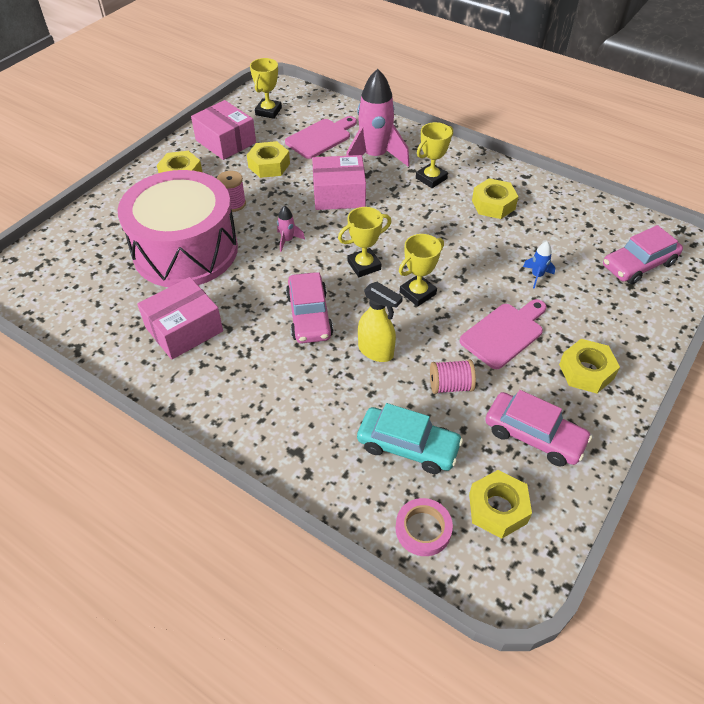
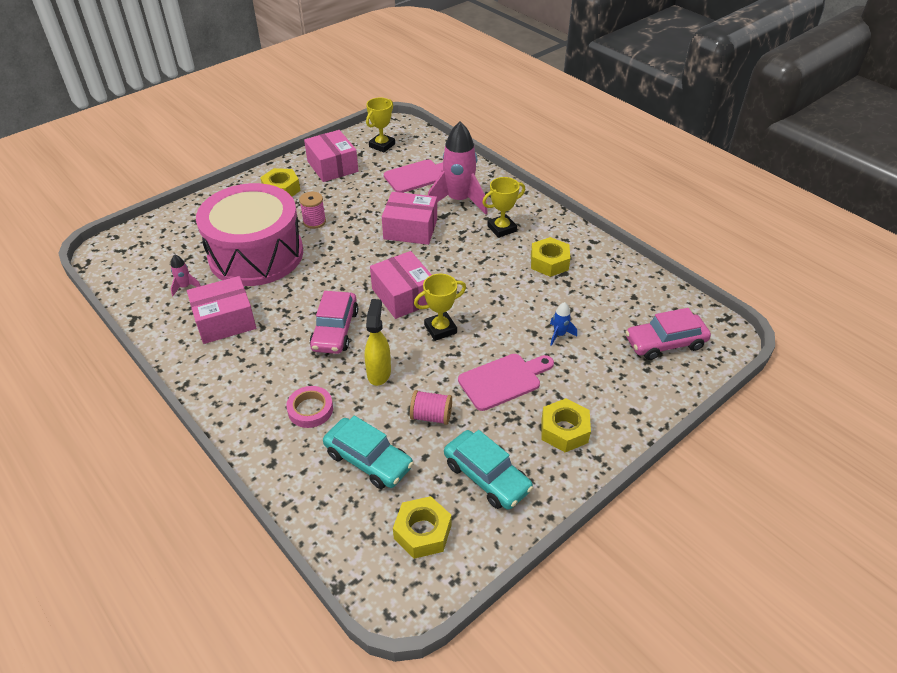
camera: 15 degrees right, 5 degrees down
(269, 165) = (360, 193): yellow nut -> none
(287, 240) = (346, 261): pink rocket -> pink rocket (185, 287)
(364, 265) = (403, 295): yellow trophy -> pink box
(376, 351) = (379, 373): yellow spray bottle -> yellow spray bottle turned 135 degrees counterclockwise
(423, 529) = (348, 533): pink tape -> pink tape (310, 409)
(534, 436) = (486, 477): pink car -> turquoise car

